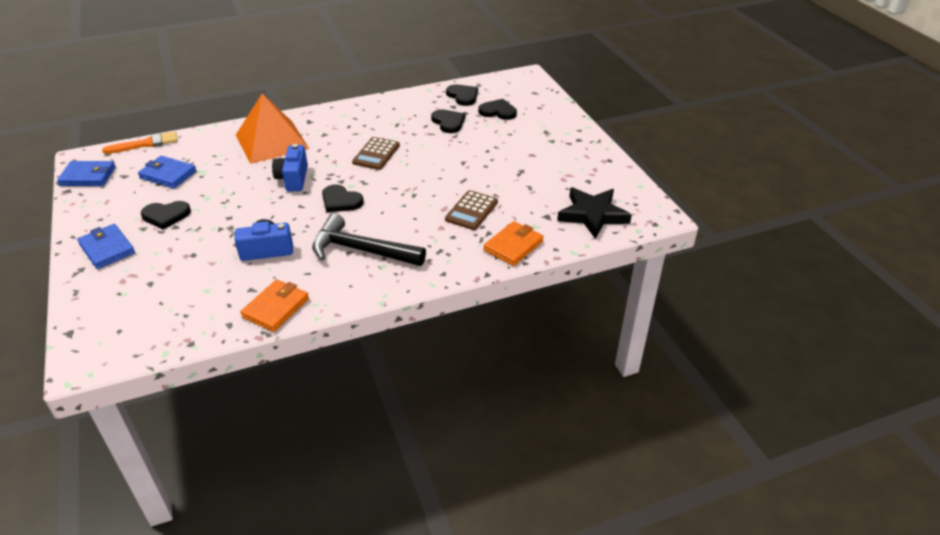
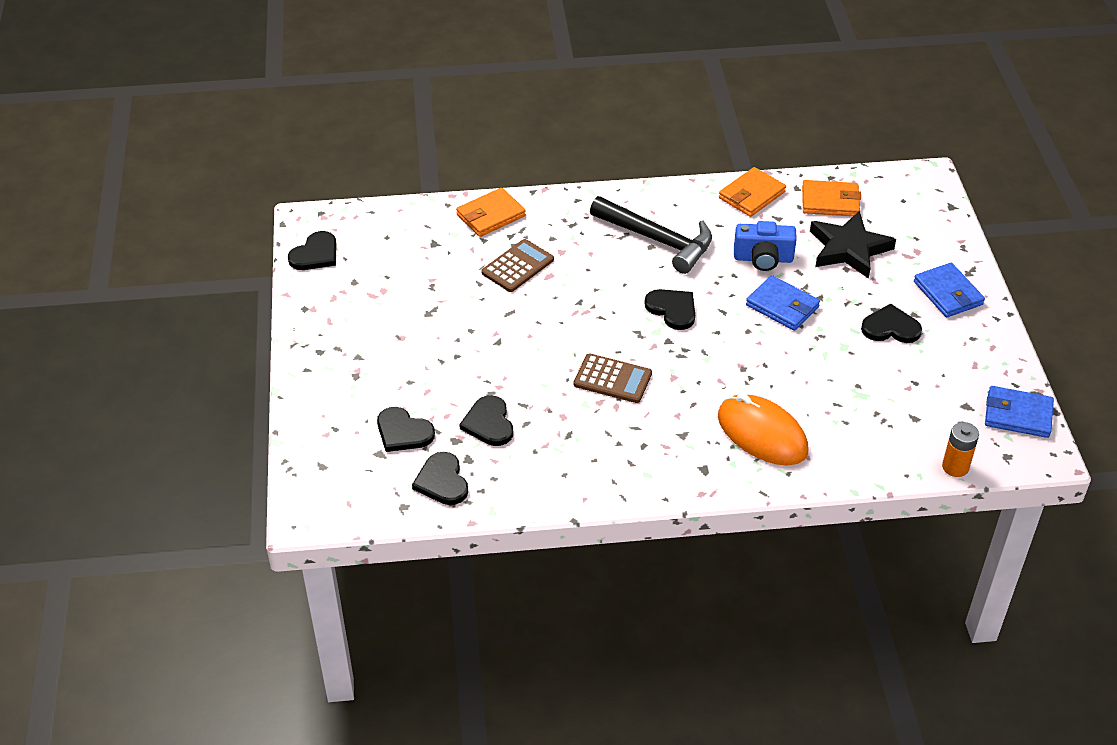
camera: 165 degrees left, 5 degrees up
(145, 144) = (955, 467): orange brush -> orange battery
(168, 174) = (904, 396): blue wallet -> blue wallet (782, 306)
(196, 315) = (830, 201): none -> orange wallet
(272, 141) = (762, 434): orange pyramid -> orange mouse
(293, 179) = (731, 356): blue camera -> none
(376, 154) = (612, 379): brown calculator -> brown calculator turned 75 degrees clockwise
(592, 215) = (381, 235): black star -> black star (849, 249)
(632, 193) = (315, 254): none -> black heart

